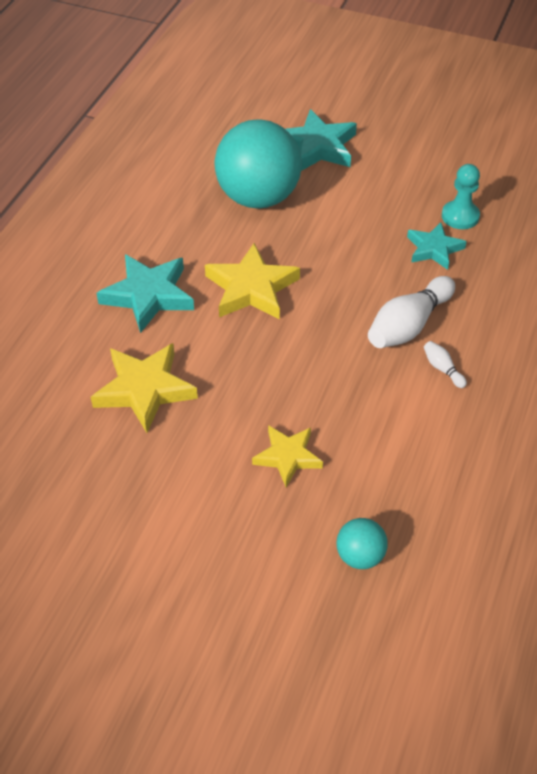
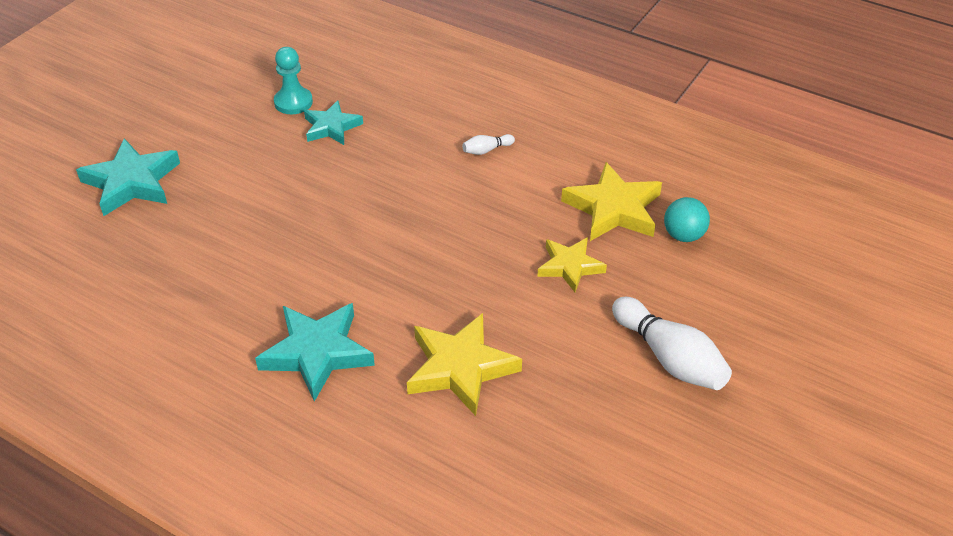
camera: 80 degrees left, 5 degrees down
(251, 288) = (337, 264): yellow star -> yellow star (613, 209)
(258, 197) = (194, 241): turquoise ball -> none
(408, 325) = (427, 161): white bowling pin -> white bowling pin (669, 358)

